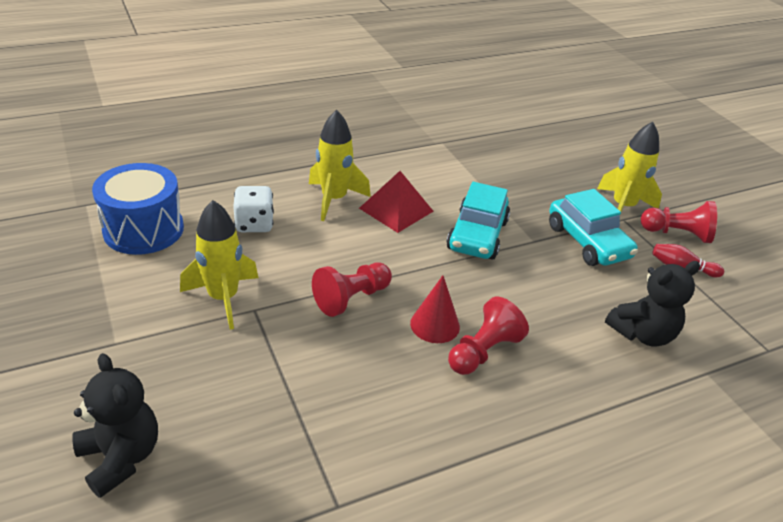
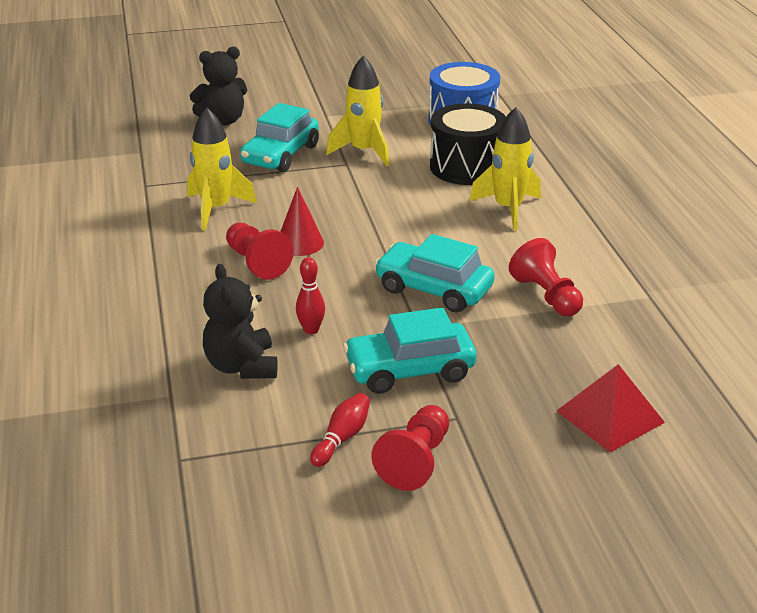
camera: 105 degrees right, 5 degrees down
(235, 371) = (281, 155): none -> turquoise car
(254, 224) = (466, 167): white dice -> black drum
(351, 298) = (347, 206): red pawn -> red pawn (546, 296)
(396, 209) = (487, 243): red pyramid -> red pyramid (610, 416)
(570, 298) = (311, 330): none -> red bowling pin
(622, 207) = (486, 425): yellow rocket -> yellow rocket (216, 209)

